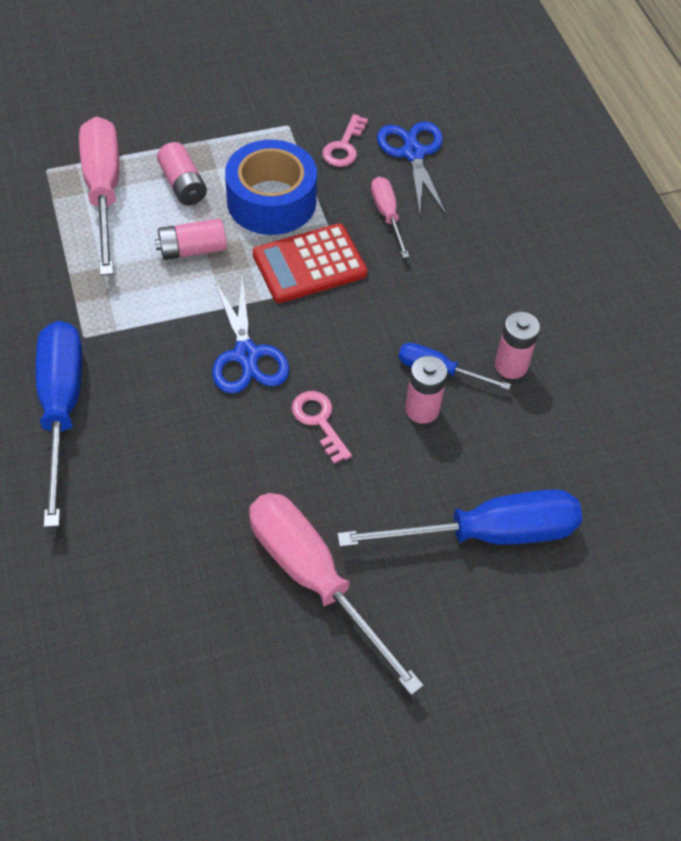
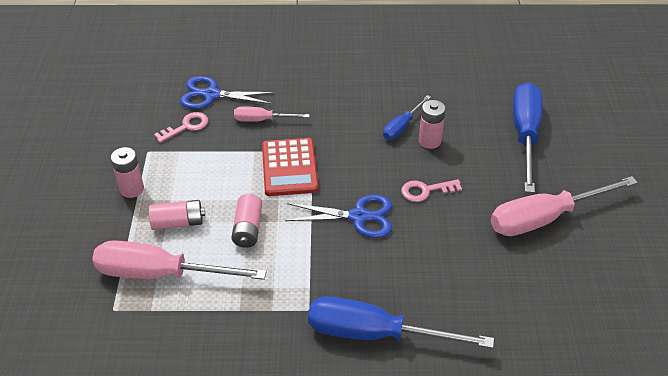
camera: 70 degrees left, 10 degrees down
(271, 201) = (220, 175): blue tape -> none
(344, 146) = (186, 126): pink key -> pink key turned 75 degrees counterclockwise
(511, 365) = (407, 95): pink battery -> pink battery (132, 189)

